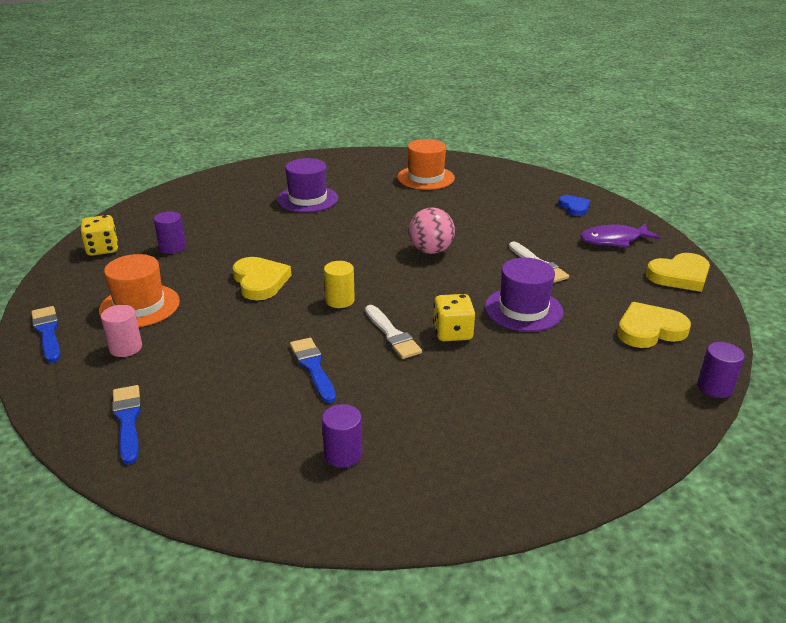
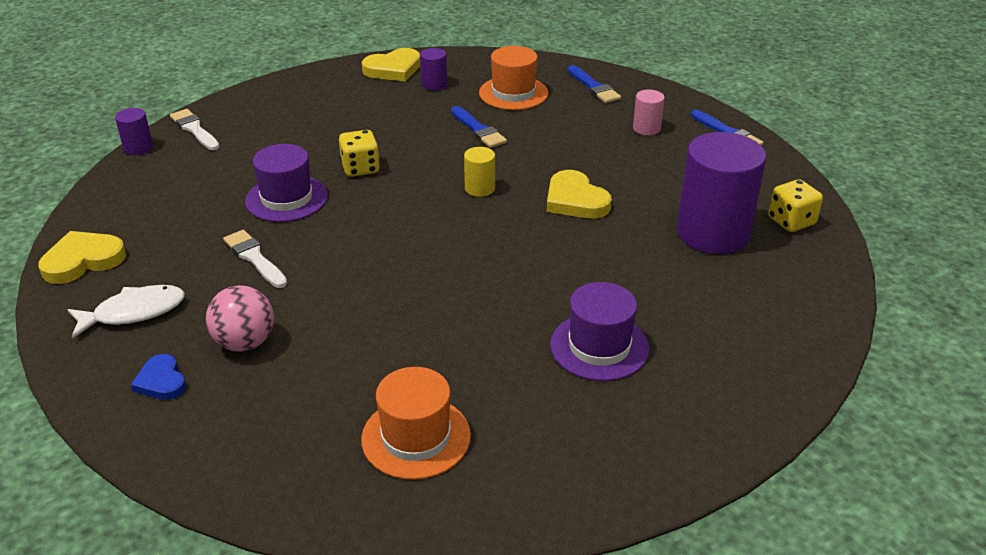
camera: 170 degrees right, 5 degrees up
(139, 306) = (674, 163): orange hat -> orange hat (513, 93)
(172, 247) = (713, 233): purple cylinder -> purple cylinder, size x2.25
(392, 335) = (417, 161): white brush -> white brush (194, 129)
(430, 251) = (390, 264): pink ball -> pink ball (245, 342)
(614, 240) = (134, 312): purple fish -> white fish
(649, 330) = (164, 190): yellow heart -> yellow heart (393, 69)

